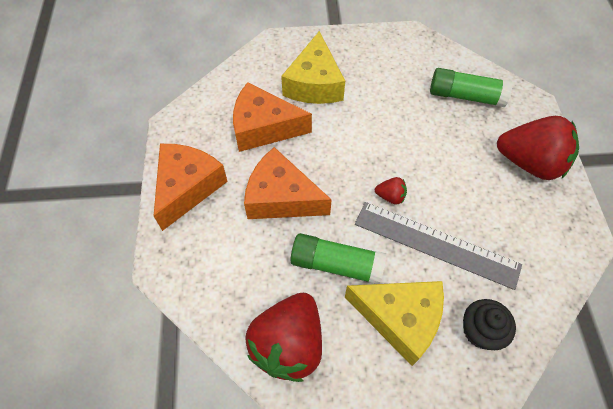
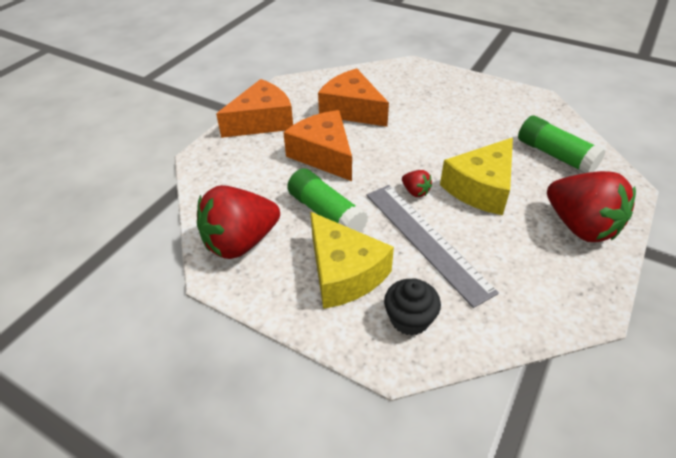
camera: 35 degrees right, 15 degrees down
(314, 84) = (419, 99): yellow cheese -> yellow cheese (481, 188)

